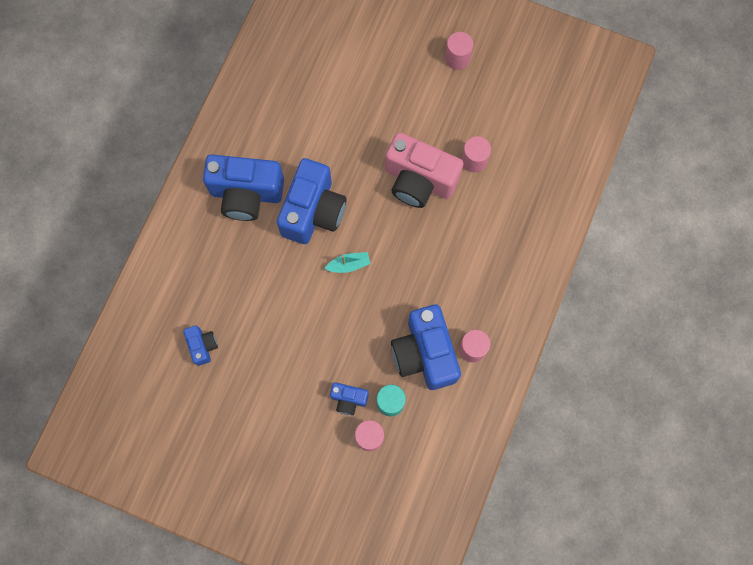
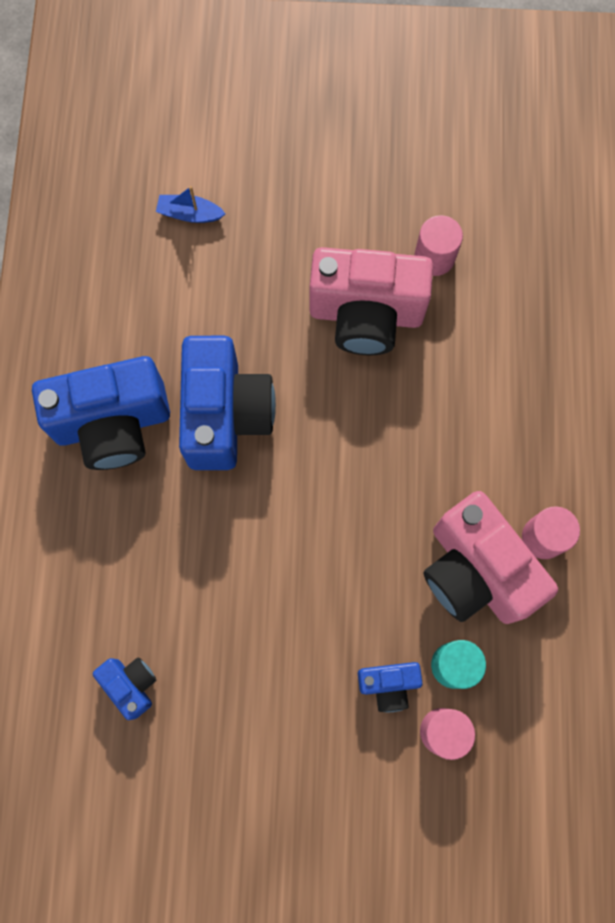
camera: 20 degrees left, 0 degrees up
(337, 84) = (190, 214): none -> blue boat
(348, 264) = (309, 476): turquoise boat -> none
(424, 353) = (475, 571): blue camera -> pink camera
(457, 58) = (352, 119): pink cylinder -> none

